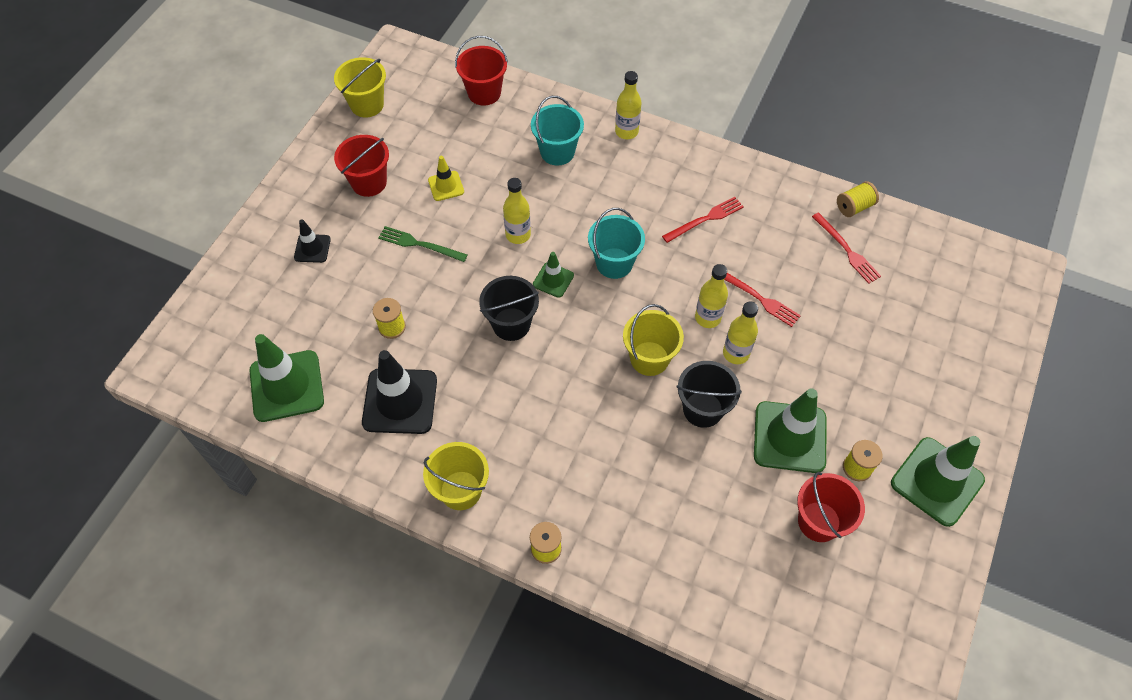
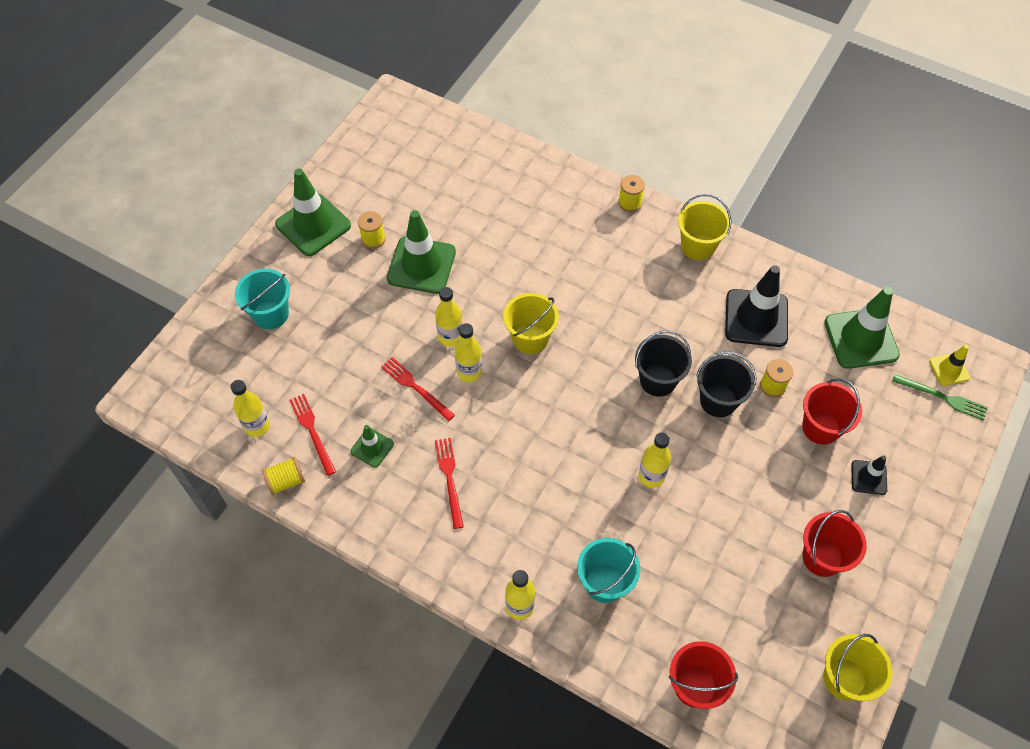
camera: 175 degrees left, 0 degrees up
(419, 244) = (755, 473): green fork -> green fork (942, 397)
(446, 186) = (733, 545): yellow traffic cone -> yellow traffic cone (949, 369)
(553, 280) = (616, 422): green traffic cone -> green traffic cone (372, 448)
(614, 263) = (552, 435): turquoise bucket -> turquoise bucket (271, 314)
(702, 409) = (490, 292): black bucket -> black bucket (718, 400)
(705, 219) = (449, 479): red fork -> red fork turned 105 degrees clockwise
(819, 521) = (416, 205): red bucket -> red bucket (821, 427)
(901, 251) = (257, 426): none -> yellow bottle

